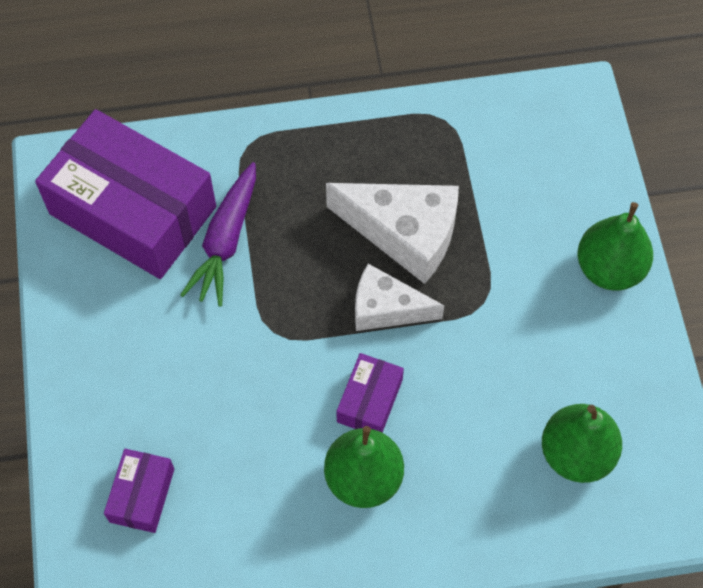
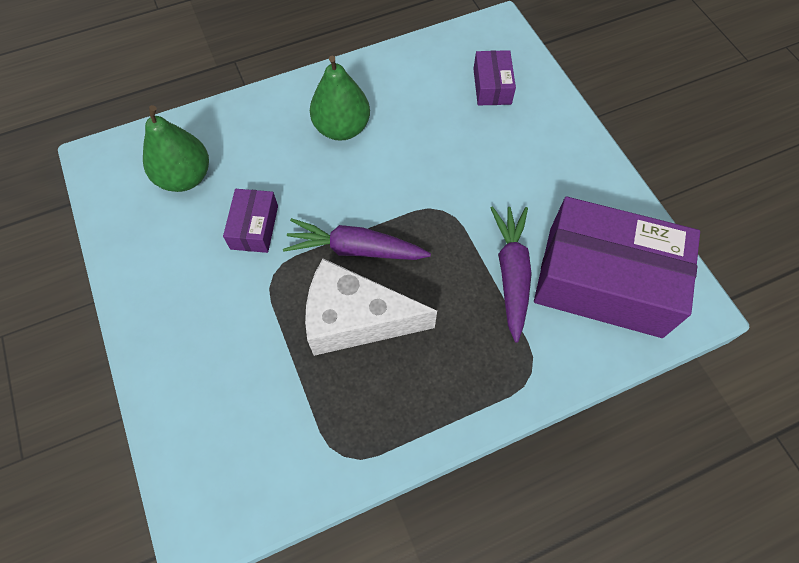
camera: 165 degrees right, 0 degrees up
(370, 401) = (351, 178): purple box -> purple box (254, 227)
(386, 308) = (355, 249): white cheese -> purple carrot
(609, 268) = (161, 332): green pear -> none

